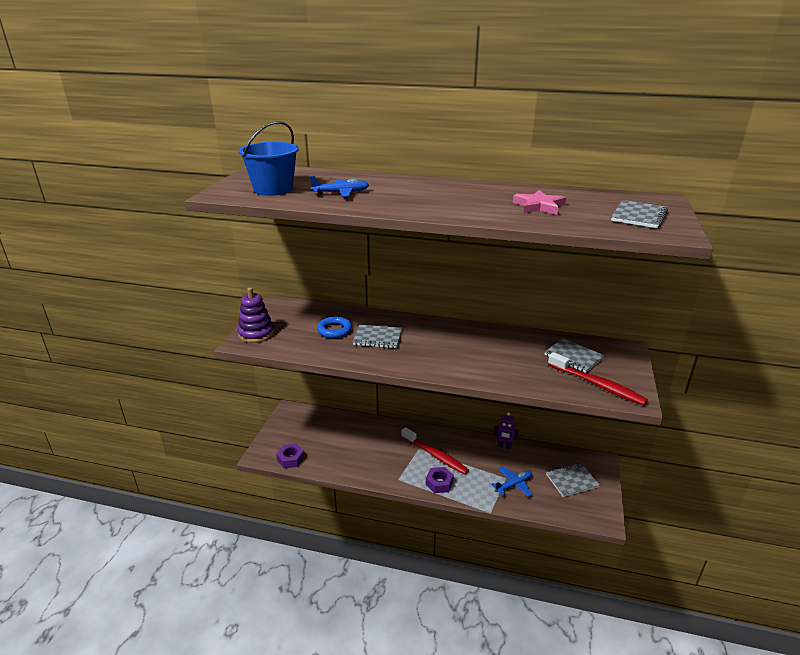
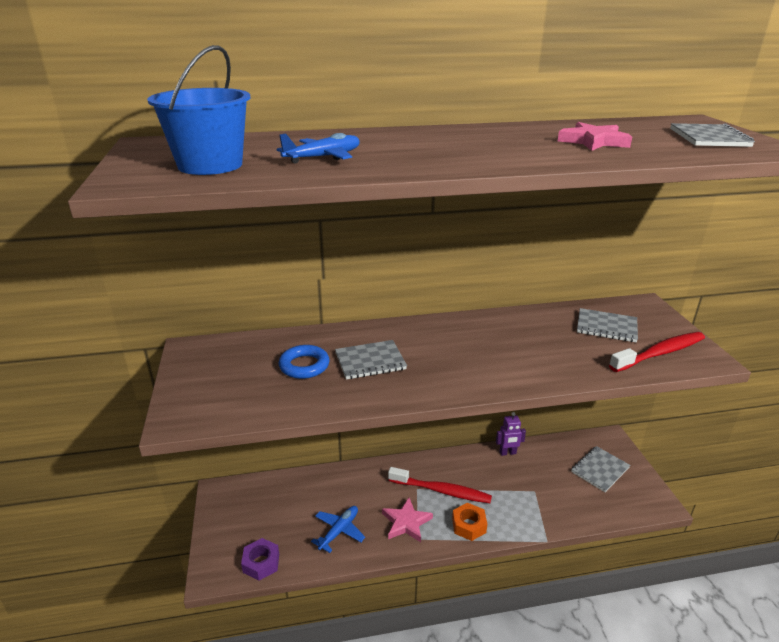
camera: 25 degrees left, 0 degrees up
(256, 333) = (191, 400): purple stacking toy -> none
(397, 467) = (406, 522): none -> pink star
(439, 483) = (468, 525): purple nut -> orange nut
(513, 485) = (548, 496): blue plane -> blue plane (339, 531)
(597, 385) = (660, 353): red toothbrush -> red toothbrush turned 45 degrees counterclockwise

